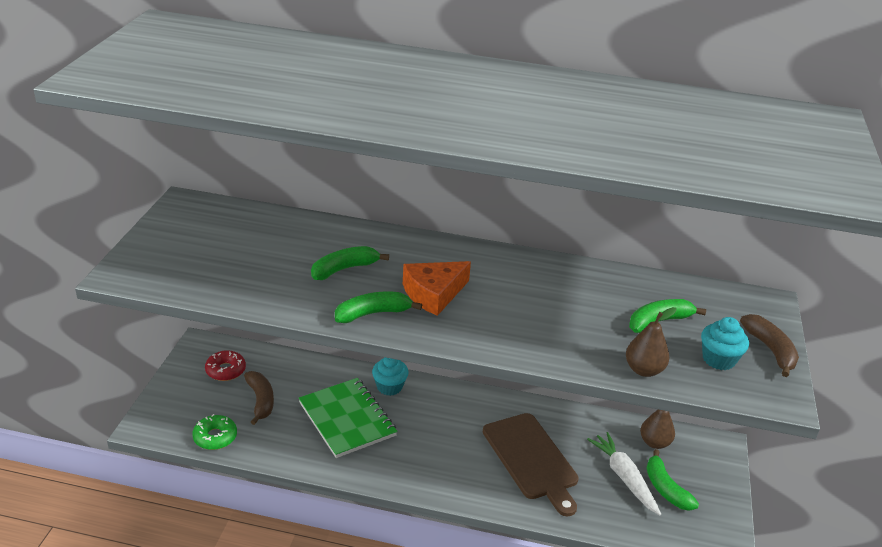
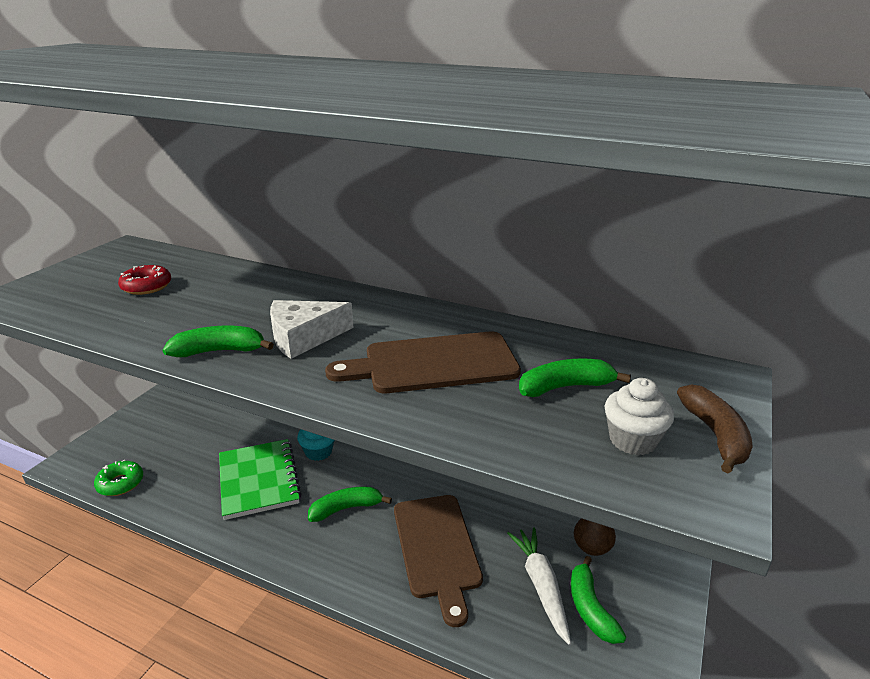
camera: 15 degrees right, 5 degrees down
(225, 370) = (171, 420): red donut -> red donut (146, 286)
(260, 401) = (185, 452): brown banana -> none
(344, 269) = (226, 308): green banana -> green banana (346, 508)
(433, 294) = (304, 337): orange cheese -> white cheese
(552, 310) = (433, 363): none -> brown cutting board
(643, 370) = (517, 443): brown pear -> none
(718, 359) = (632, 440): turquoise cupcake -> white cupcake

